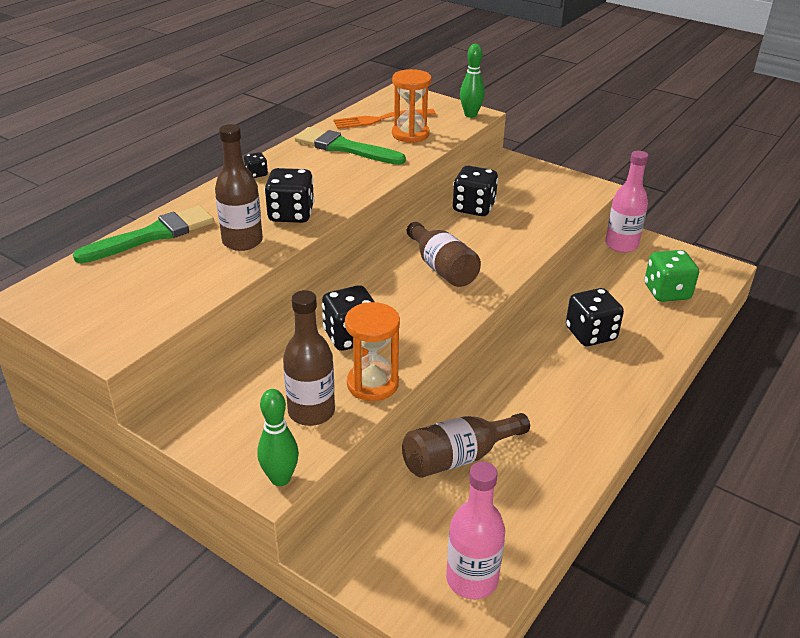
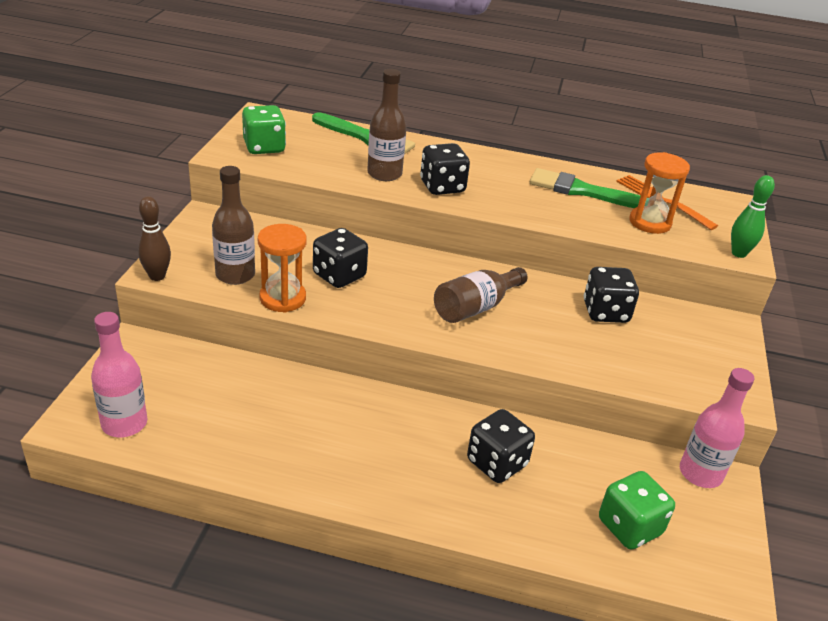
camera: 65 degrees right, 0 degrees up
(119, 311) = (264, 147): none -> green dice
(256, 174) = (493, 159): black dice -> none
(280, 479) = (157, 276): green bowling pin -> brown bowling pin
(344, 148) = (583, 191): green brush -> green brush turned 75 degrees counterclockwise
(459, 458) = (261, 394): brown bottle -> none

